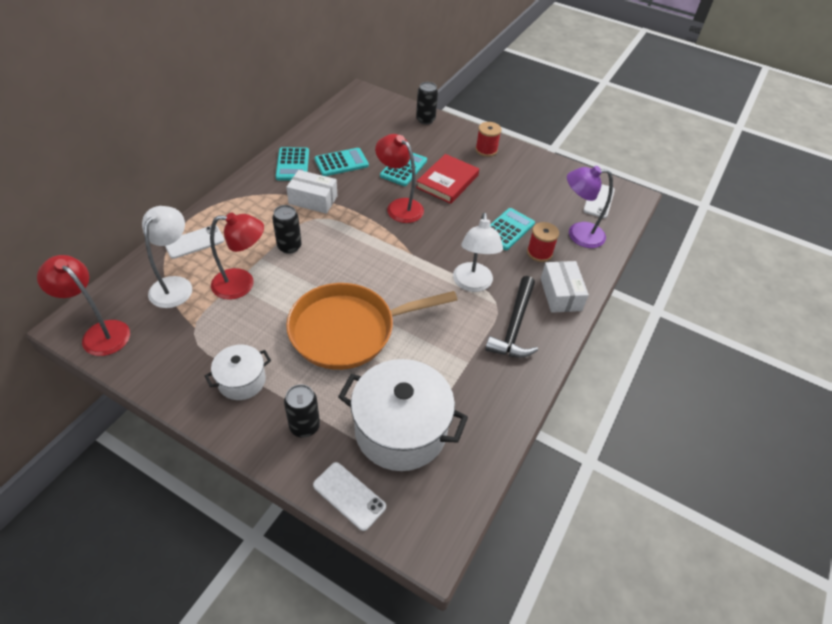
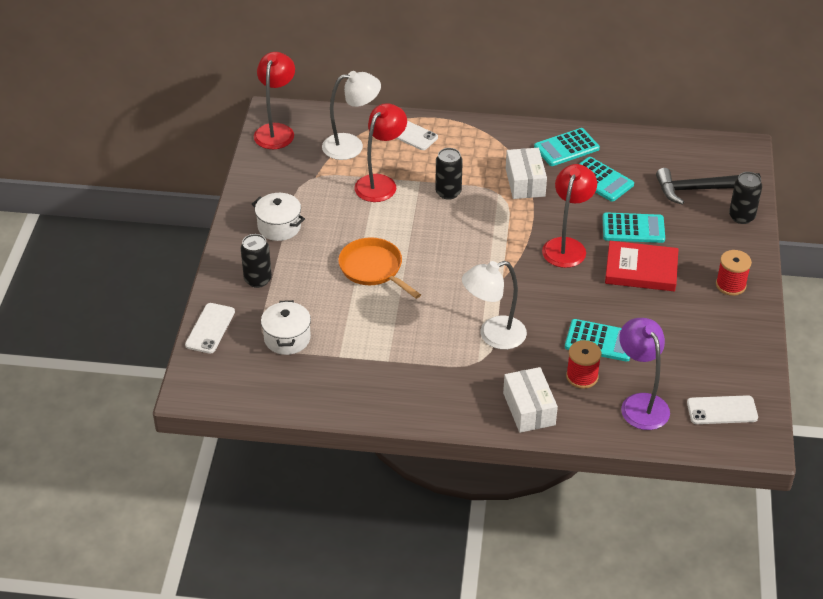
camera: 70 degrees right, 5 degrees down
(242, 284) = (380, 183): red lamp -> red lamp turned 120 degrees counterclockwise
(348, 330) = (373, 269): orange pan -> orange pan, size x0.60
(400, 430) = (287, 338): white pot -> white pot, size x0.53
(514, 326) = (457, 382): black hammer -> black hammer (701, 189)
(560, 294) = (529, 409): white box -> white box turned 75 degrees counterclockwise

